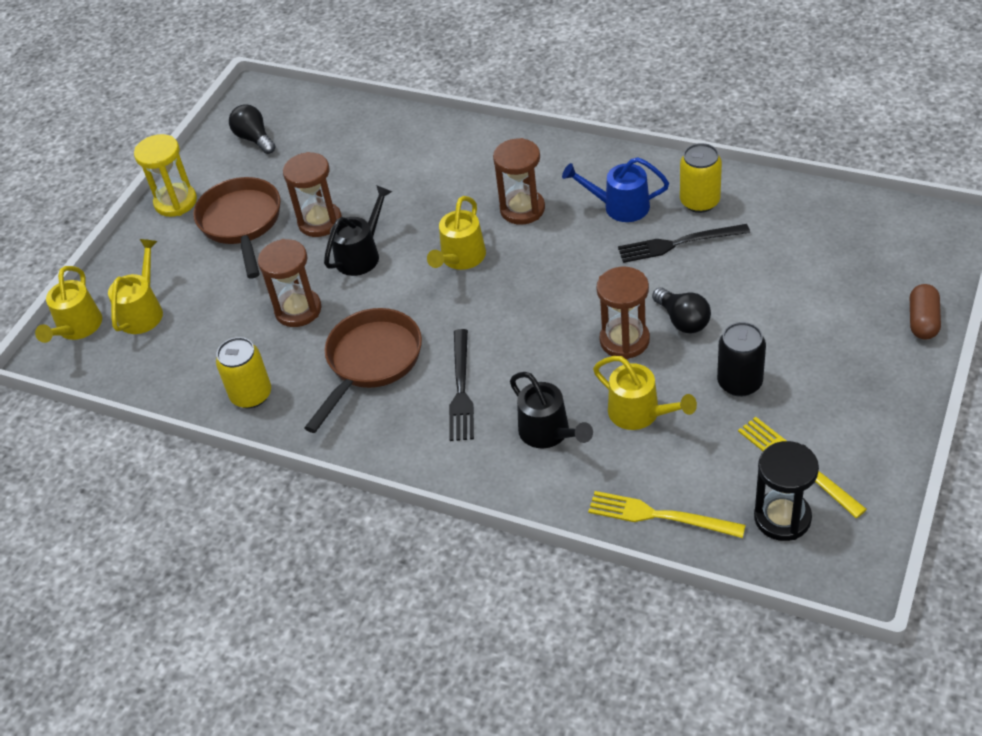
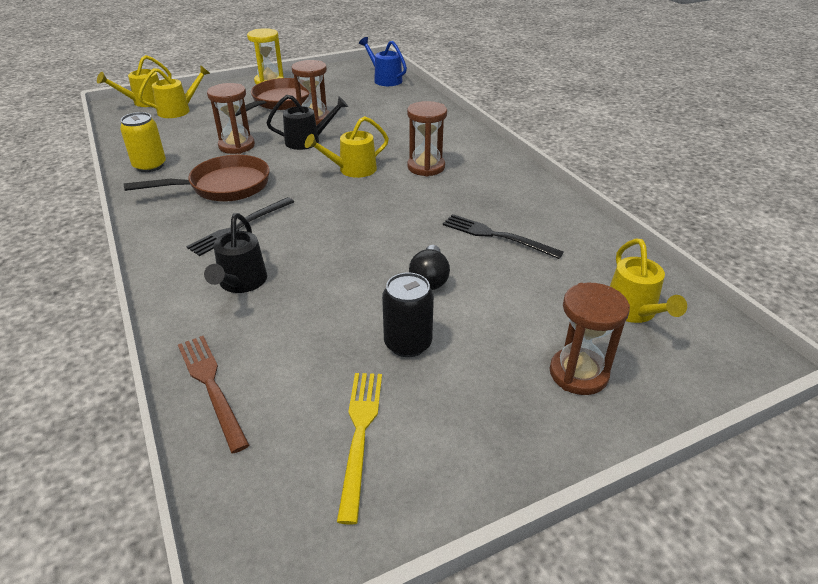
camera: 35 degrees right, 10 degrees down
(254, 139) = (345, 77): black light bulb -> none
(619, 207) = (488, 197): blue watering can -> blue watering can (385, 79)
(624, 340) = (373, 265): brown hourglass -> brown hourglass (578, 373)
(640, 414) = (310, 313): yellow watering can -> yellow watering can (634, 311)
(659, 516) = (211, 386): yellow fork -> brown fork
(700, 202) = (548, 223): yellow can -> none
(782, 518) = (285, 466): black hourglass -> none
(923, 321) = (631, 410): brown capsule -> none

